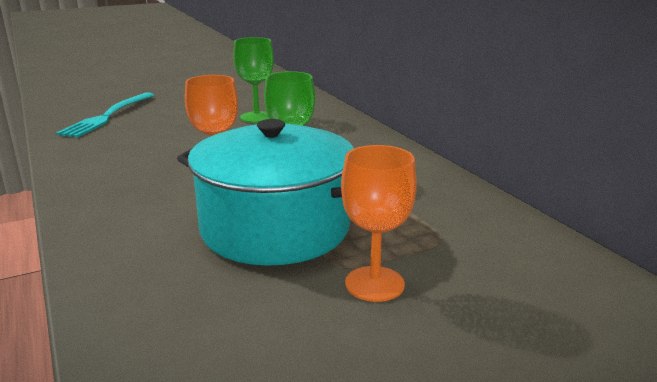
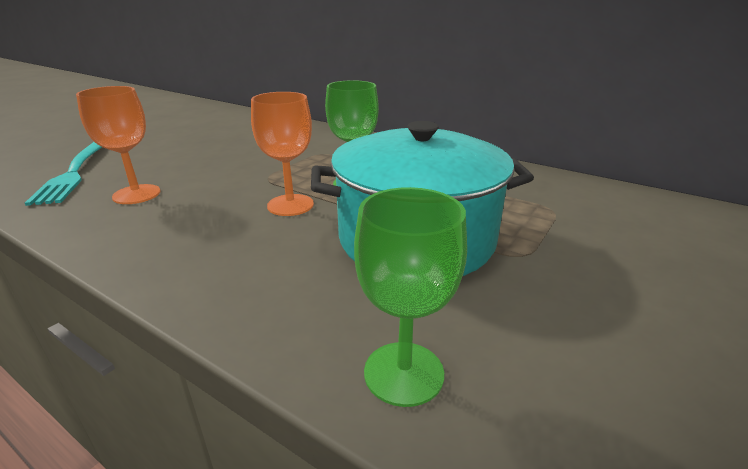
camera: 30 degrees left, 5 degrees up
(256, 117) = (251, 144): green goblet -> green goblet (403, 373)
(374, 284) = (565, 261): orange goblet -> orange goblet (136, 194)

